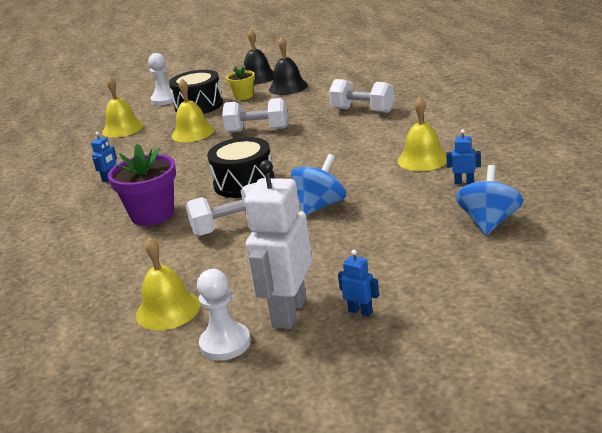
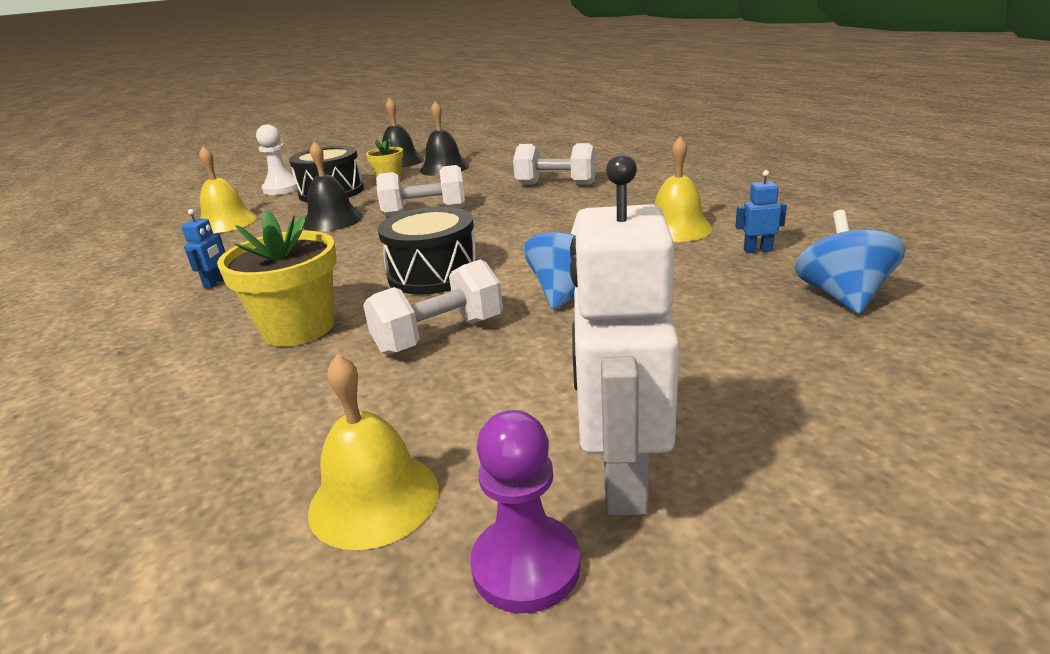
camera: 15 degrees left, 0 degrees up
(152, 214) = (298, 328): purple flower pot -> yellow flower pot
(193, 133) = (332, 220): yellow bell -> black bell
(225, 343) = (526, 566): white pawn -> purple pawn
(360, 311) = (757, 462): blue robot -> none

